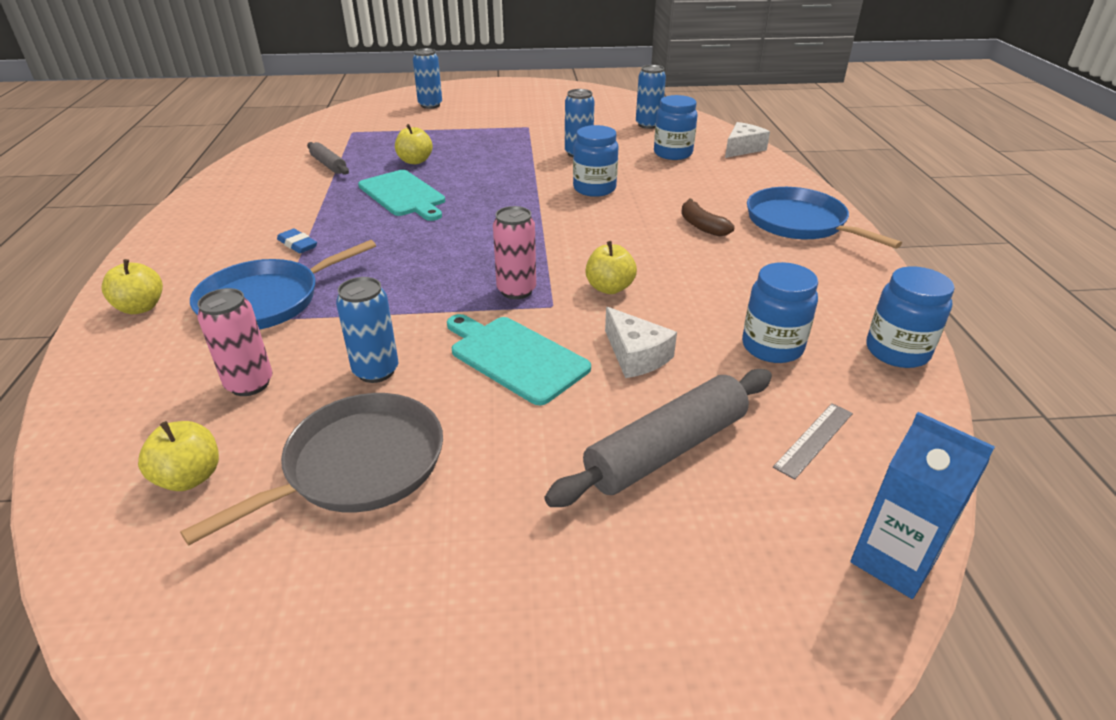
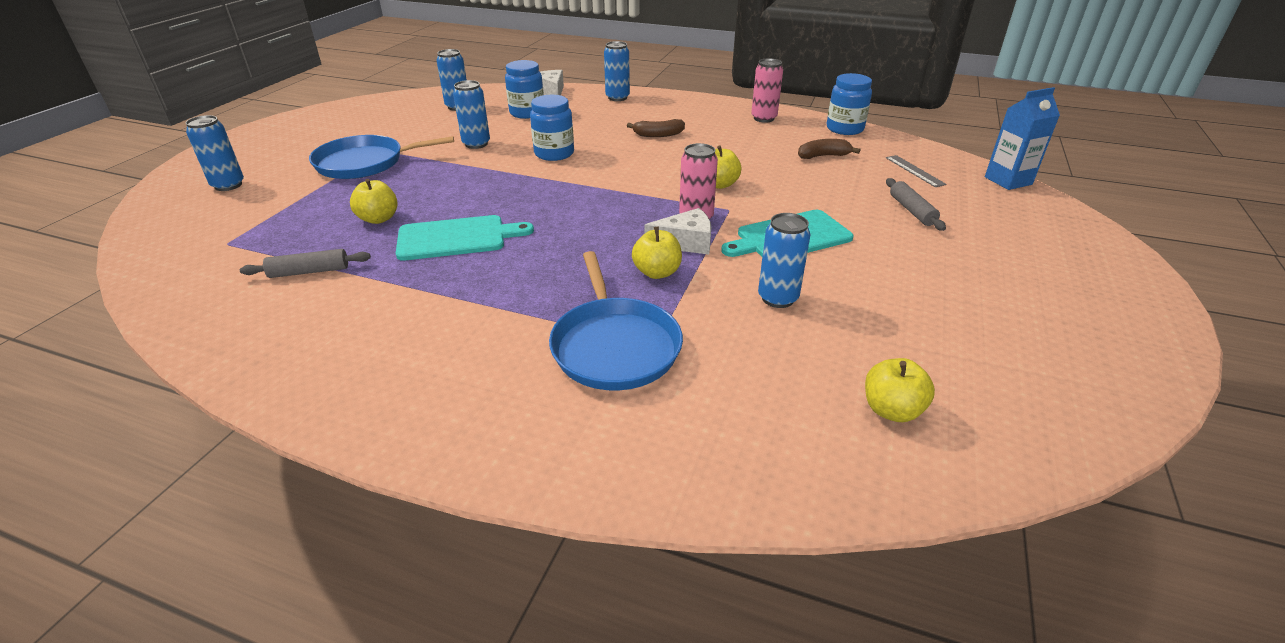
camera: 65 degrees left, 0 degrees up
(141, 307) = (558, 441): yellow apple -> yellow apple (657, 272)
(250, 384) = (764, 367): pink can -> pink can (764, 118)
(297, 244) = (505, 315): blue eraser -> none
(357, 465) = (898, 322): grey pan -> none
(636, 355) = (811, 196): white cheese -> white cheese (685, 242)
(666, 449) = (912, 210): grey rolling pin -> grey rolling pin, size x0.56
(772, 347) = (823, 156): blue jar -> brown banana
(775, 182) = (617, 98): none -> blue can
(799, 223) = (683, 108): blue pan -> blue pan (365, 163)

